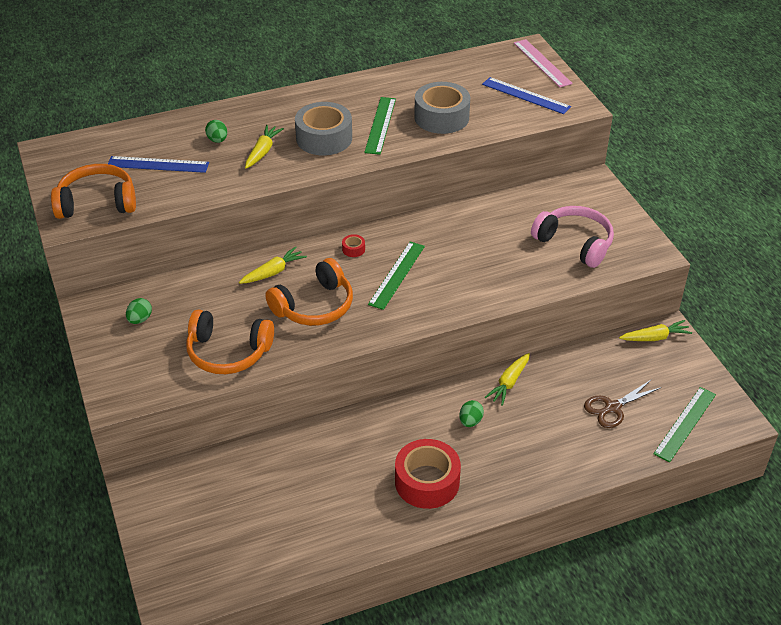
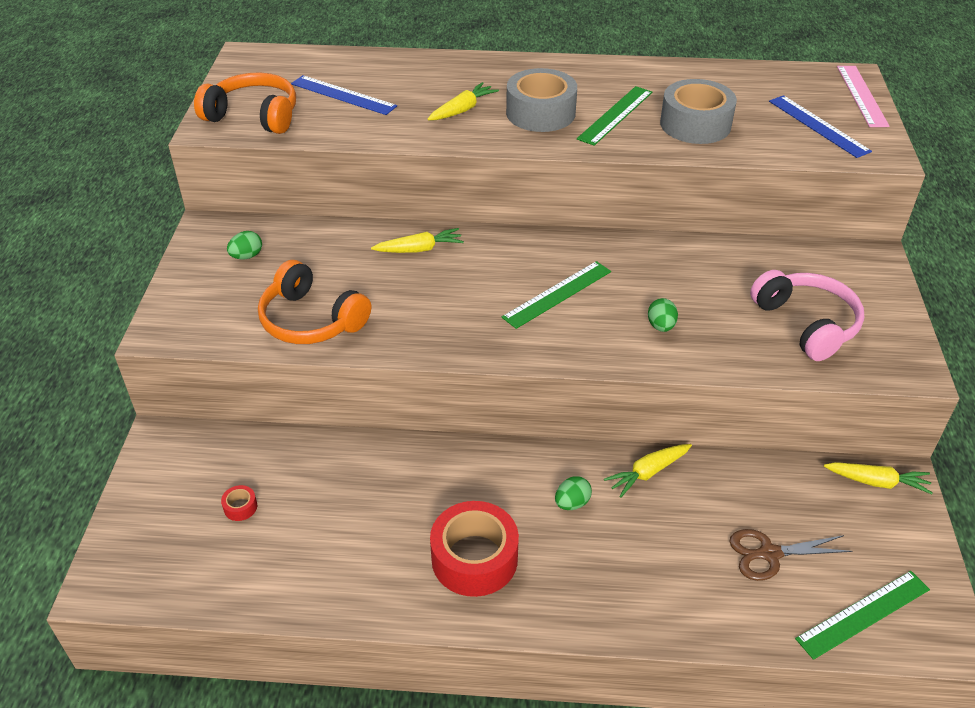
camera: 25 degrees right, 0 degrees up
(217, 140) = (423, 87): green egg -> green egg (661, 326)
(314, 306) = (439, 300): orange headphones -> none
(353, 249) = (525, 251): red tape -> red tape (240, 507)

